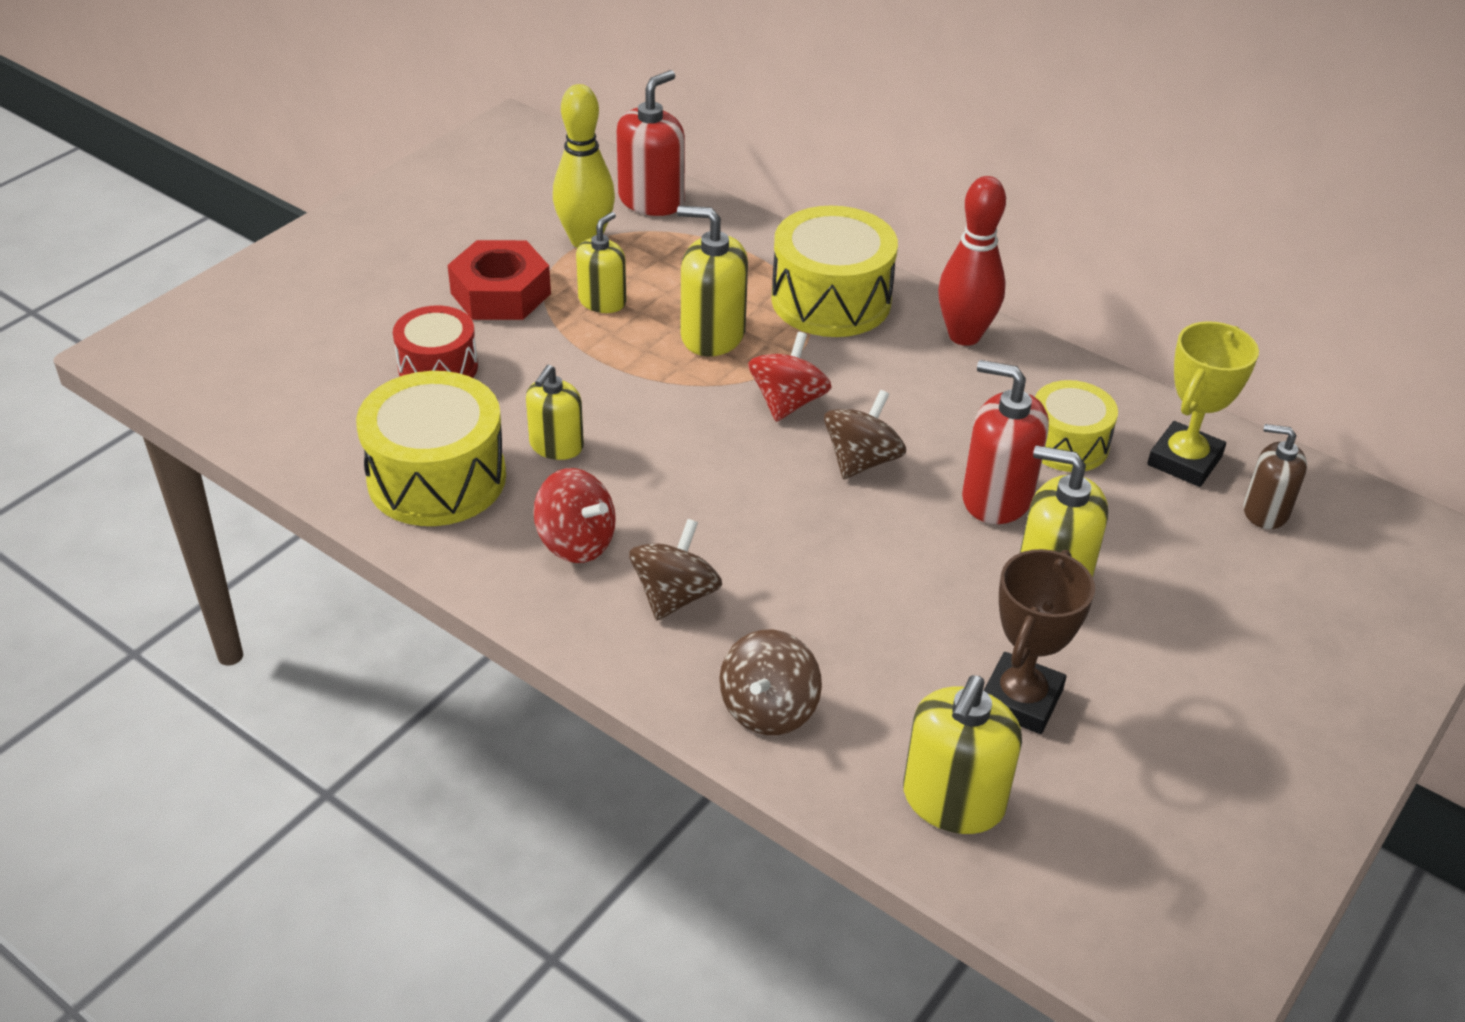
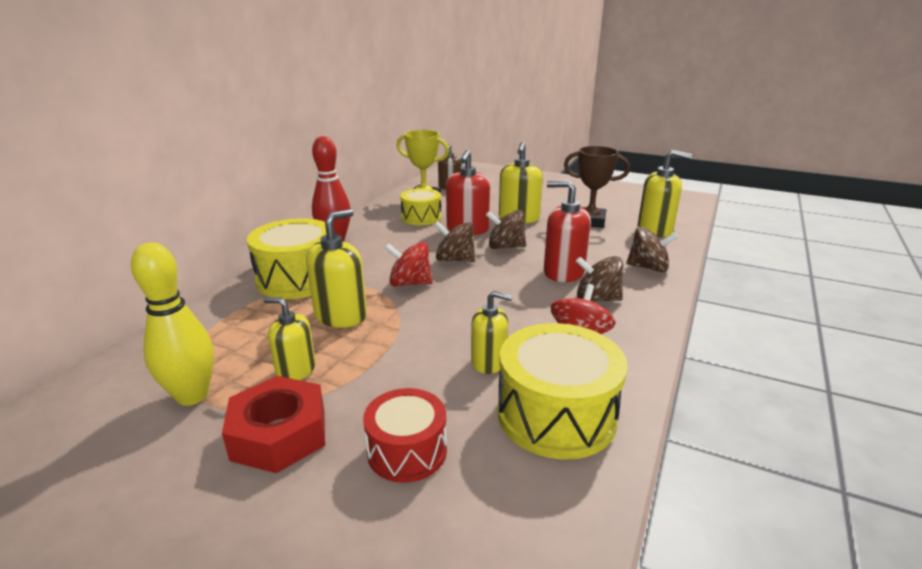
camera: 100 degrees left, 15 degrees down
(651, 200) = (132, 368): red soap dispenser -> red soap dispenser (563, 272)
(712, 335) = (340, 315): yellow soap dispenser -> yellow soap dispenser turned 150 degrees counterclockwise
(903, 533) = (505, 247): none -> brown spinning top

